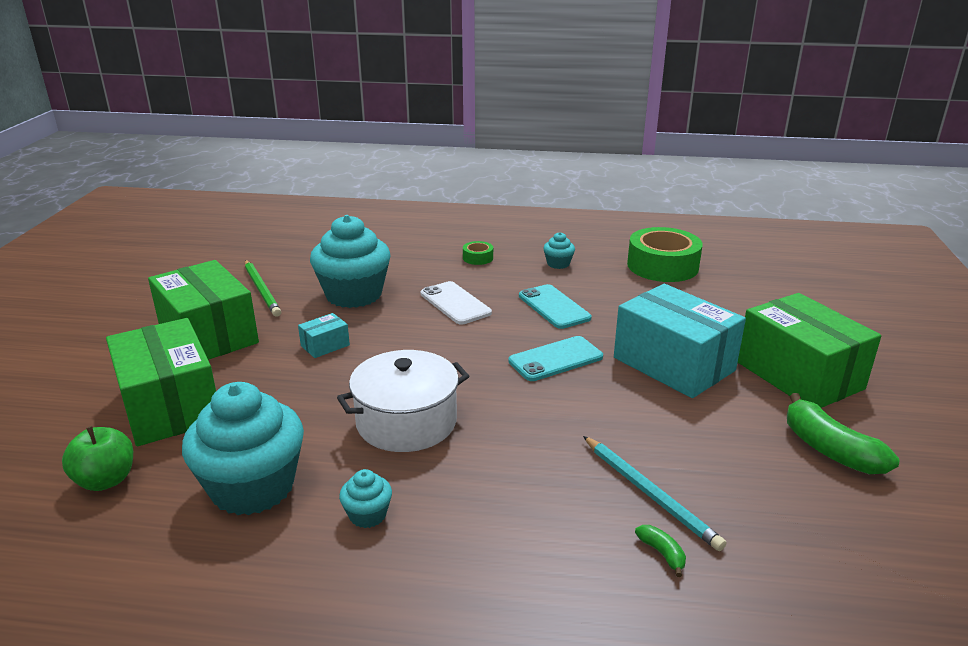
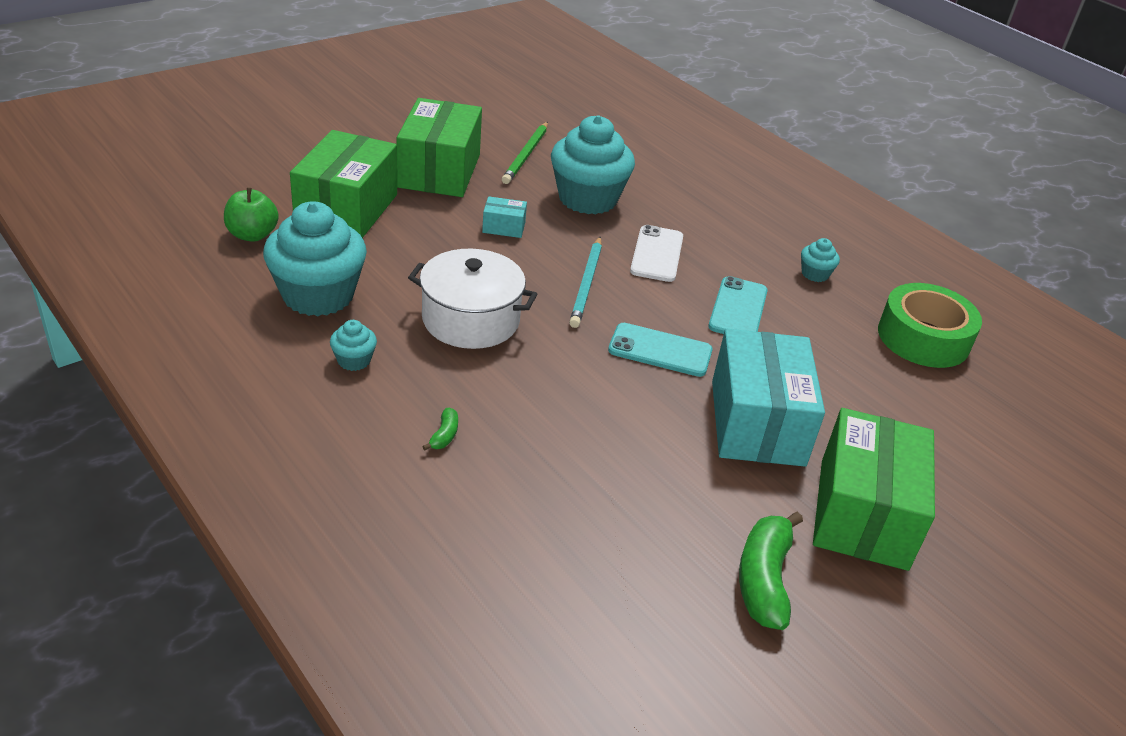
camera: 40 degrees right, 10 degrees up
(478, 258) = (746, 226): green tape -> none
(649, 493) = (553, 489): turquoise pencil -> turquoise pencil (587, 284)
(662, 553) = (491, 528): green banana -> green banana (444, 435)

